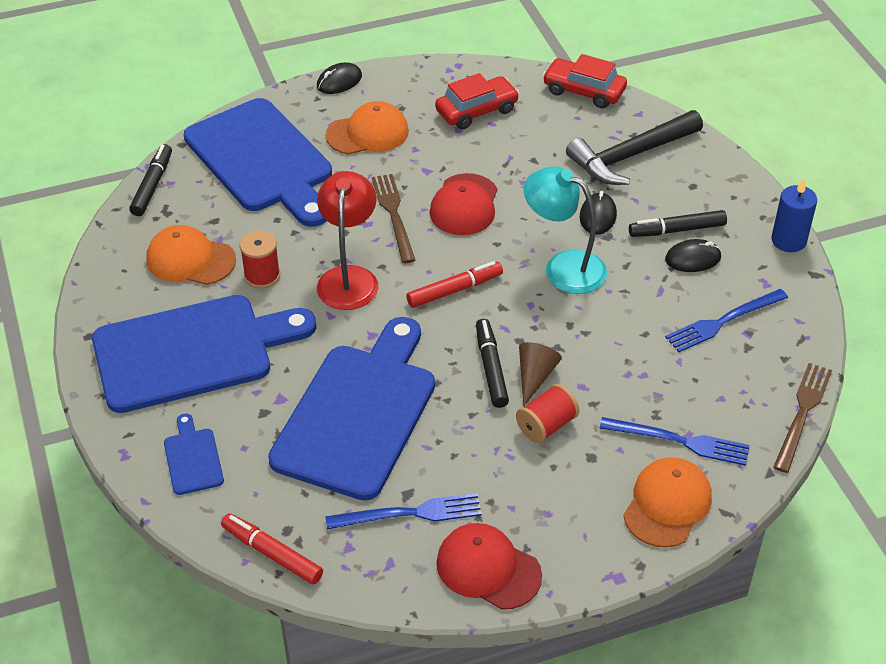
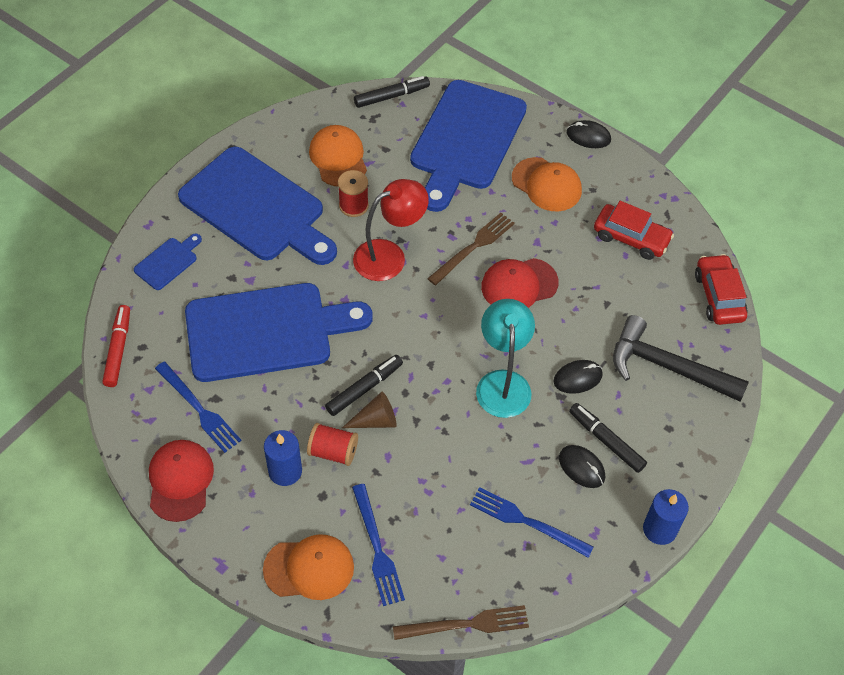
camera: 55 degrees right, 10 degrees up
(454, 290) = (425, 325): red marker -> none
(541, 474) = (285, 471): none -> blue candle

